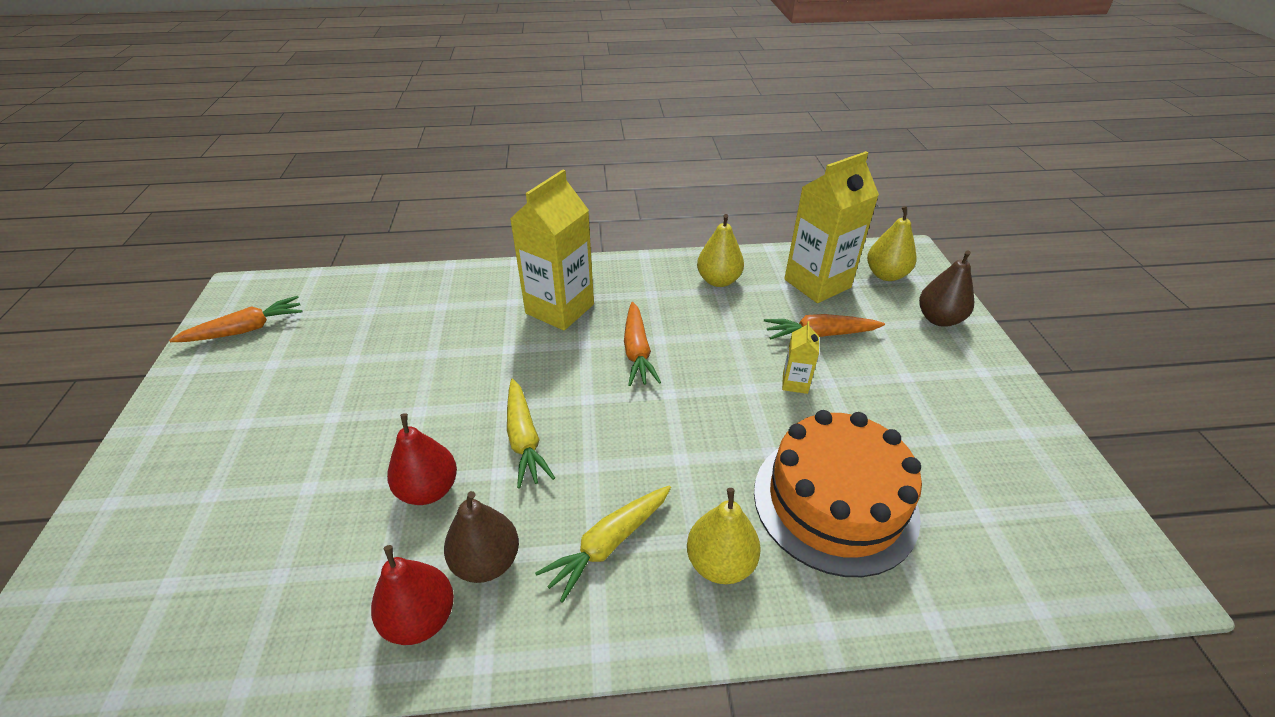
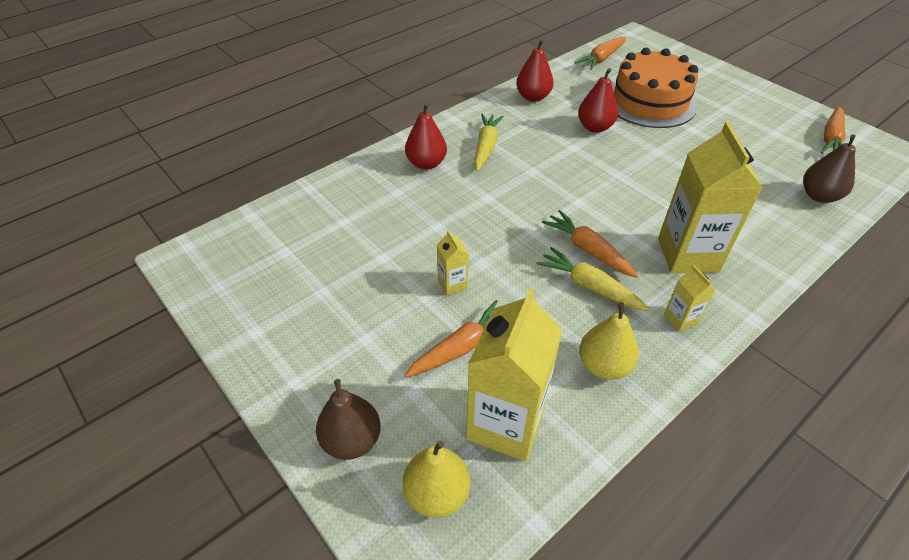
camera: 145 degrees right, 5 degrees up
(173, 653) = (601, 59): none -> orange carrot
(487, 561) = (531, 119): brown pear -> brown pear (819, 196)
(524, 439) = (583, 165): yellow carrot -> yellow carrot (589, 286)
(630, 278) = (680, 319): none -> yellow carton
(720, 563) = (426, 163): yellow pear -> red pear
(835, 502) = (381, 216): orange cake -> orange cake (650, 102)

